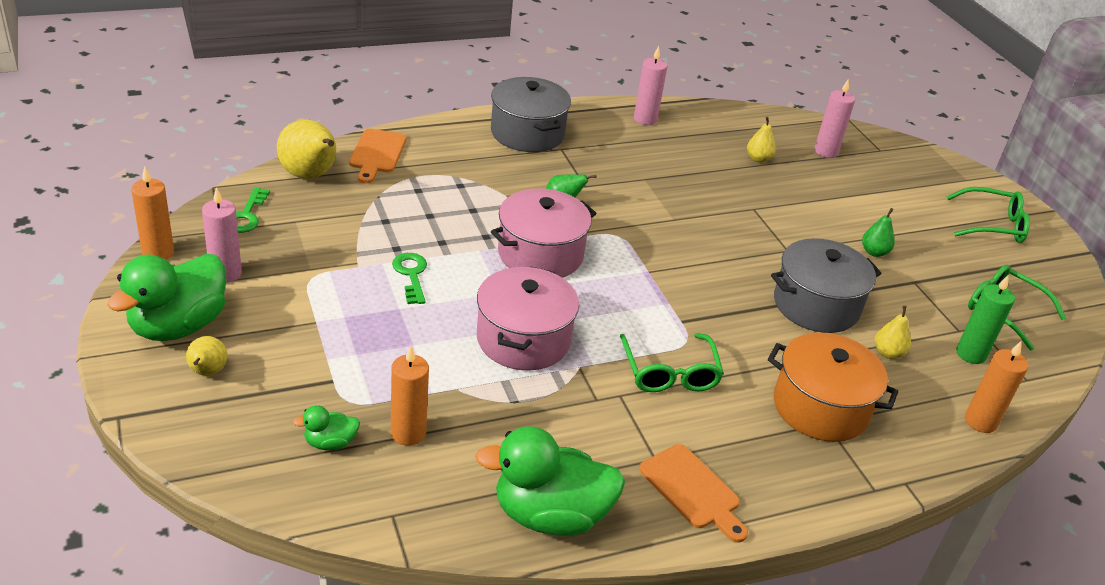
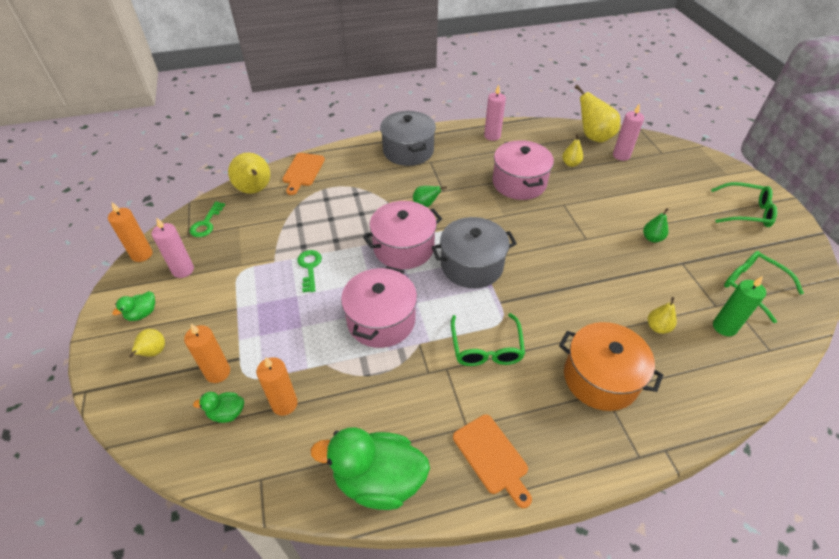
camera: 10 degrees right, 10 degrees up
(178, 326) = (142, 314): green duck -> green duck, size x0.46
(690, 180) = (519, 183): none -> pink pot
(786, 126) = (593, 137): none -> yellow pear
(816, 305) = (604, 286): grey pot -> grey pot (472, 265)
(980, 421) = (730, 390): orange candle -> orange candle (218, 372)

